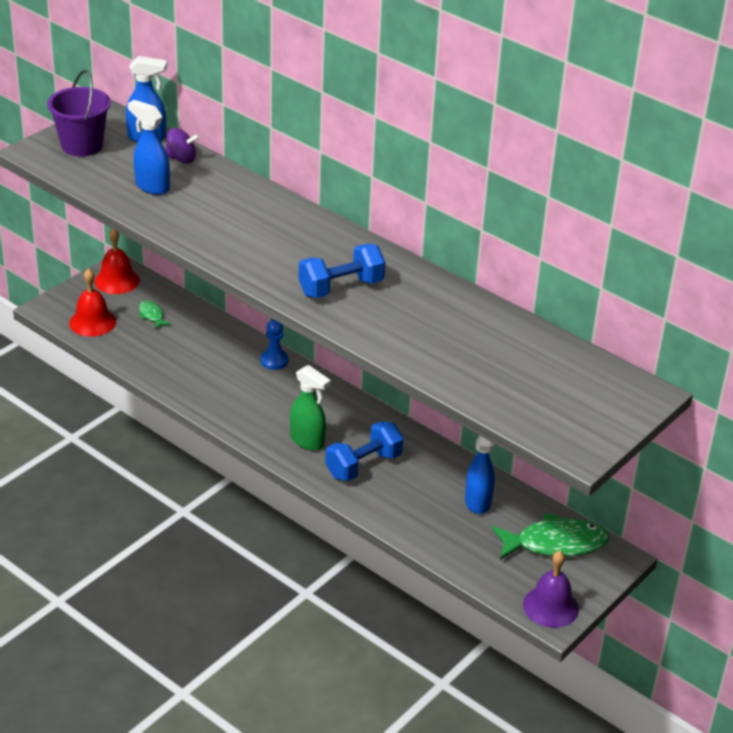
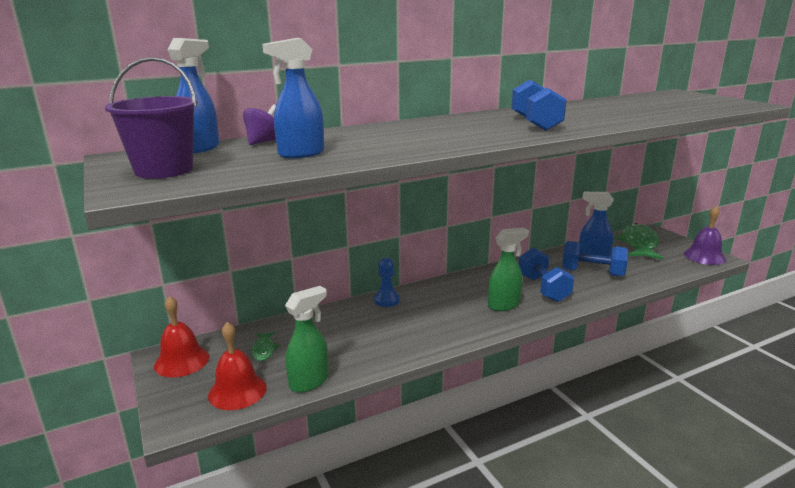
camera: 65 degrees left, 15 degrees down
(120, 353) = (309, 382): none -> green spray bottle
(152, 315) = (264, 350): green fish -> green fish turned 90 degrees counterclockwise
(430, 502) = (592, 273): none -> blue dumbbell

